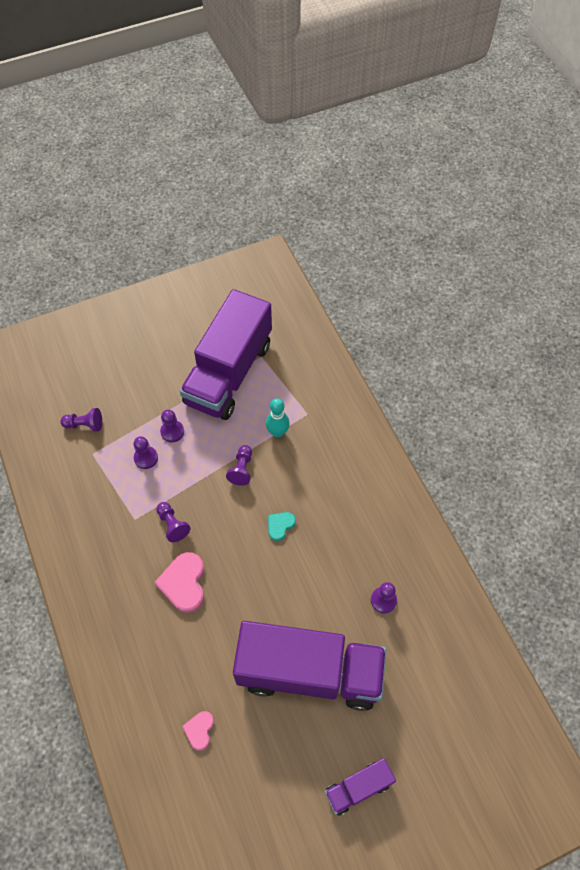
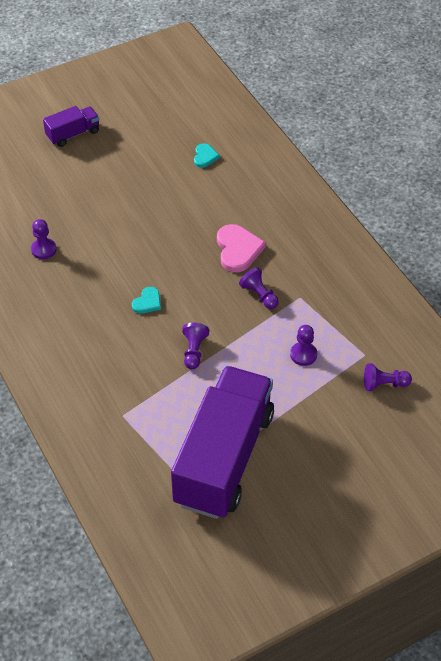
camera: 175 degrees right, 10 degrees down
(172, 432) = (280, 384): purple pawn -> none
(199, 730) = (205, 157): pink heart -> turquoise heart
(277, 432) = (157, 392): turquoise bowling pin -> none
(309, 672) = (114, 196): purple truck -> none

